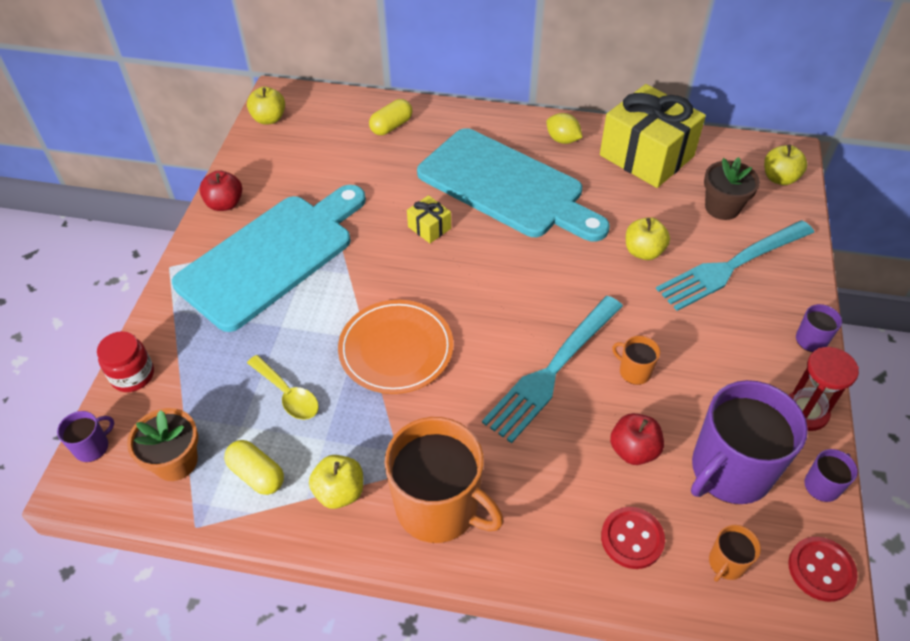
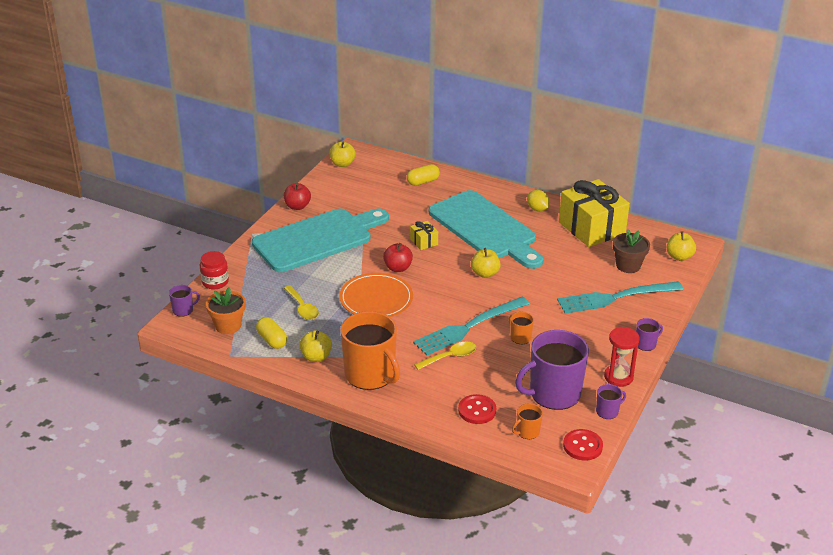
camera: 15 degrees right, 15 degrees down
(548, 437) = (450, 357): none -> yellow spoon
(633, 450) = (499, 373): red apple -> red apple (398, 268)
(643, 251) = (560, 279): yellow apple -> yellow apple (485, 273)

